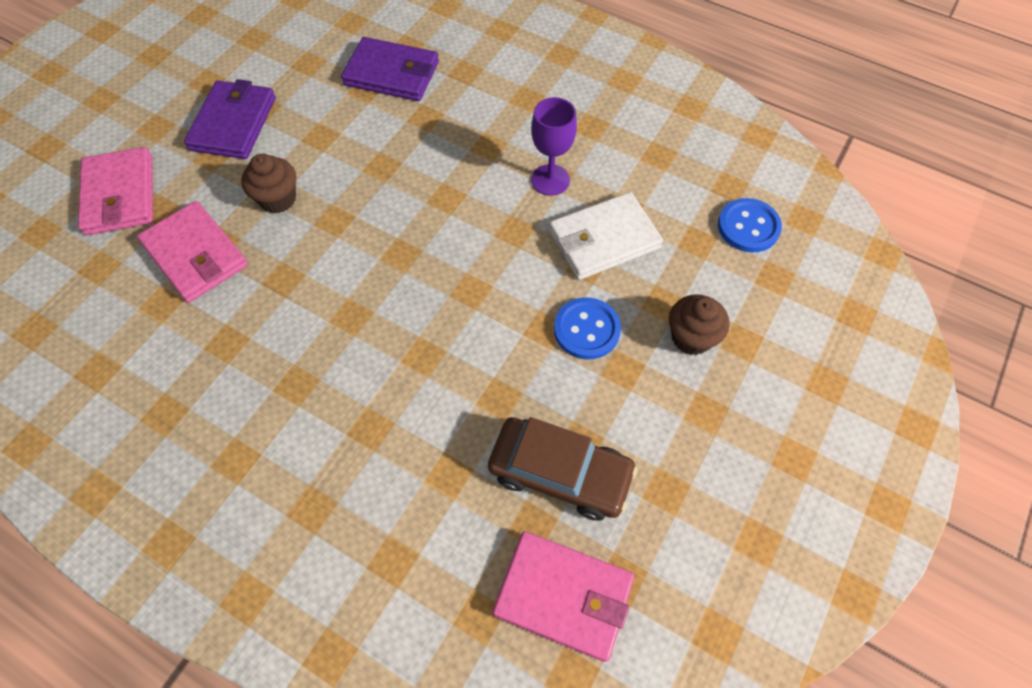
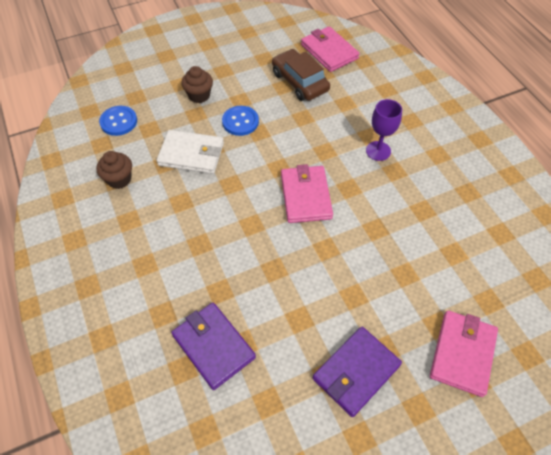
camera: 145 degrees left, 5 degrees down
(195, 255) = (422, 274): pink wallet -> pink wallet (305, 196)
(278, 199) = (353, 284): brown cupcake -> brown cupcake (119, 179)
(550, 180) = (185, 201): purple goblet -> purple goblet (378, 151)

